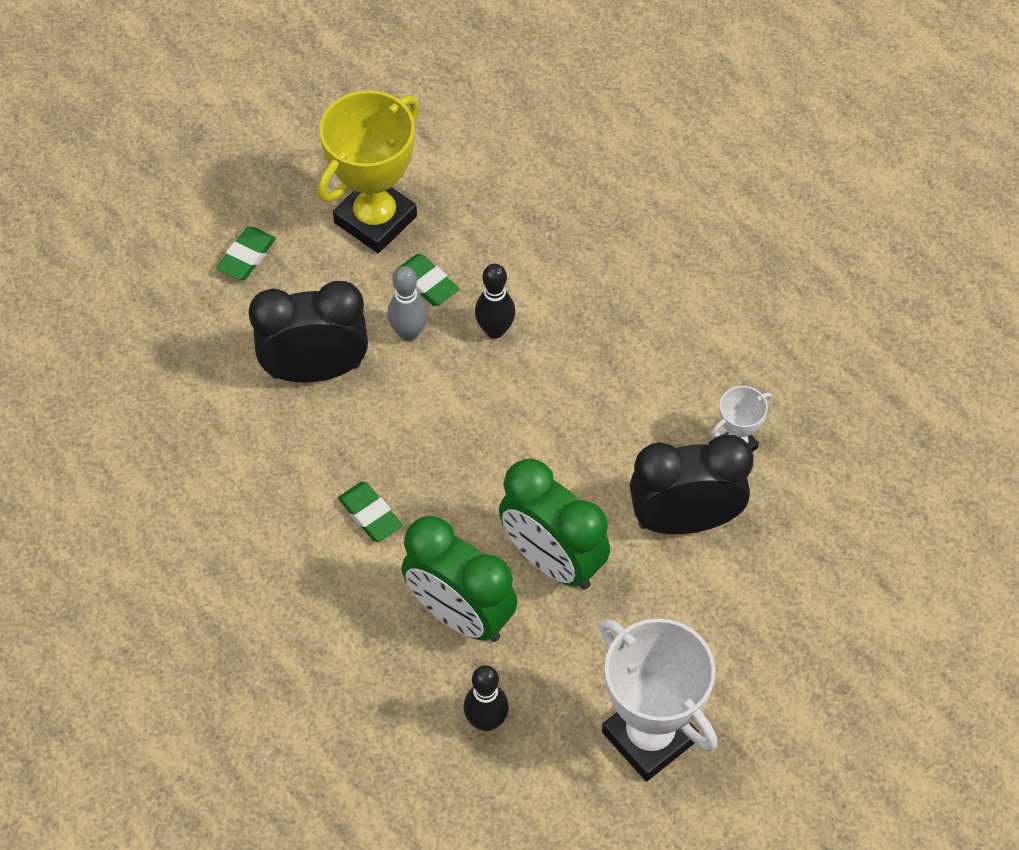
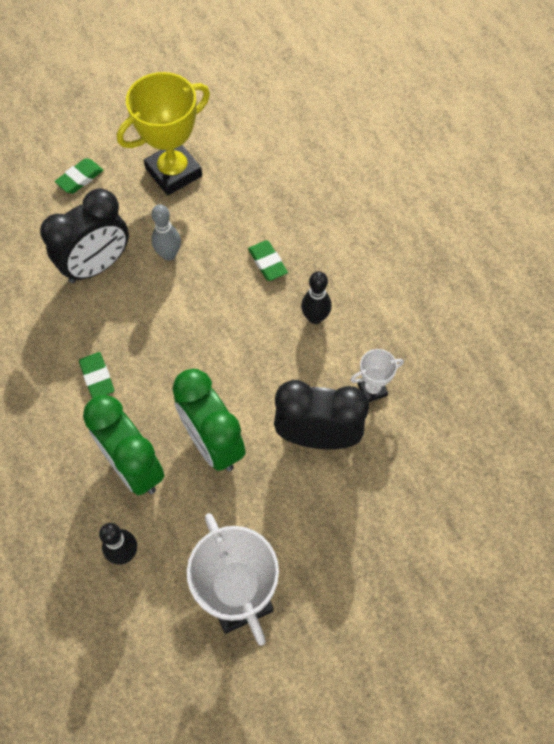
camera: 15 degrees right, 5 degrees up
(315, 370) = (97, 266): black clock -> black clock turned 135 degrees clockwise
(427, 283) = (193, 223): green eraser -> green eraser (267, 262)
(495, 330) = (228, 266): black bowling pin -> black bowling pin (315, 318)

